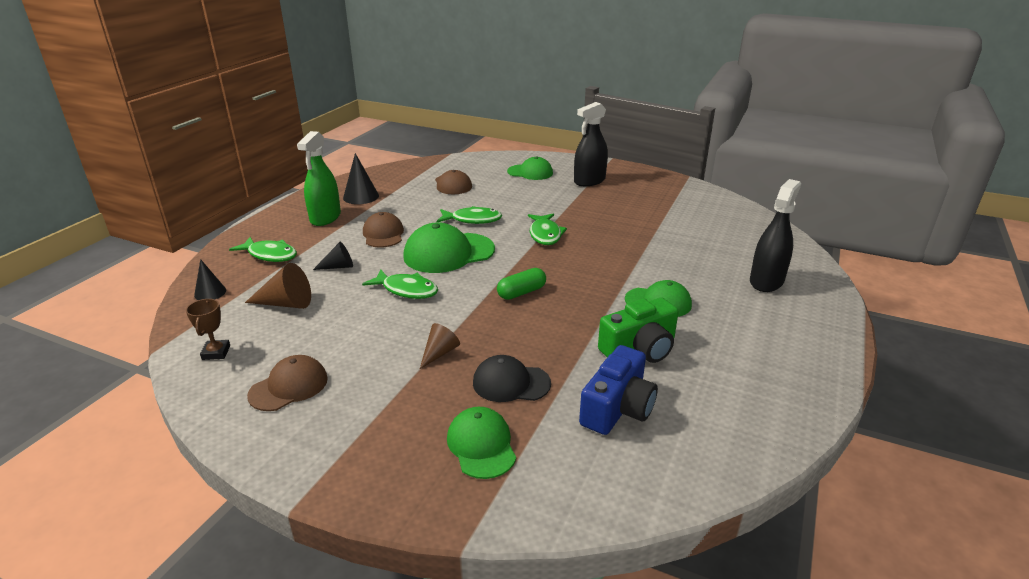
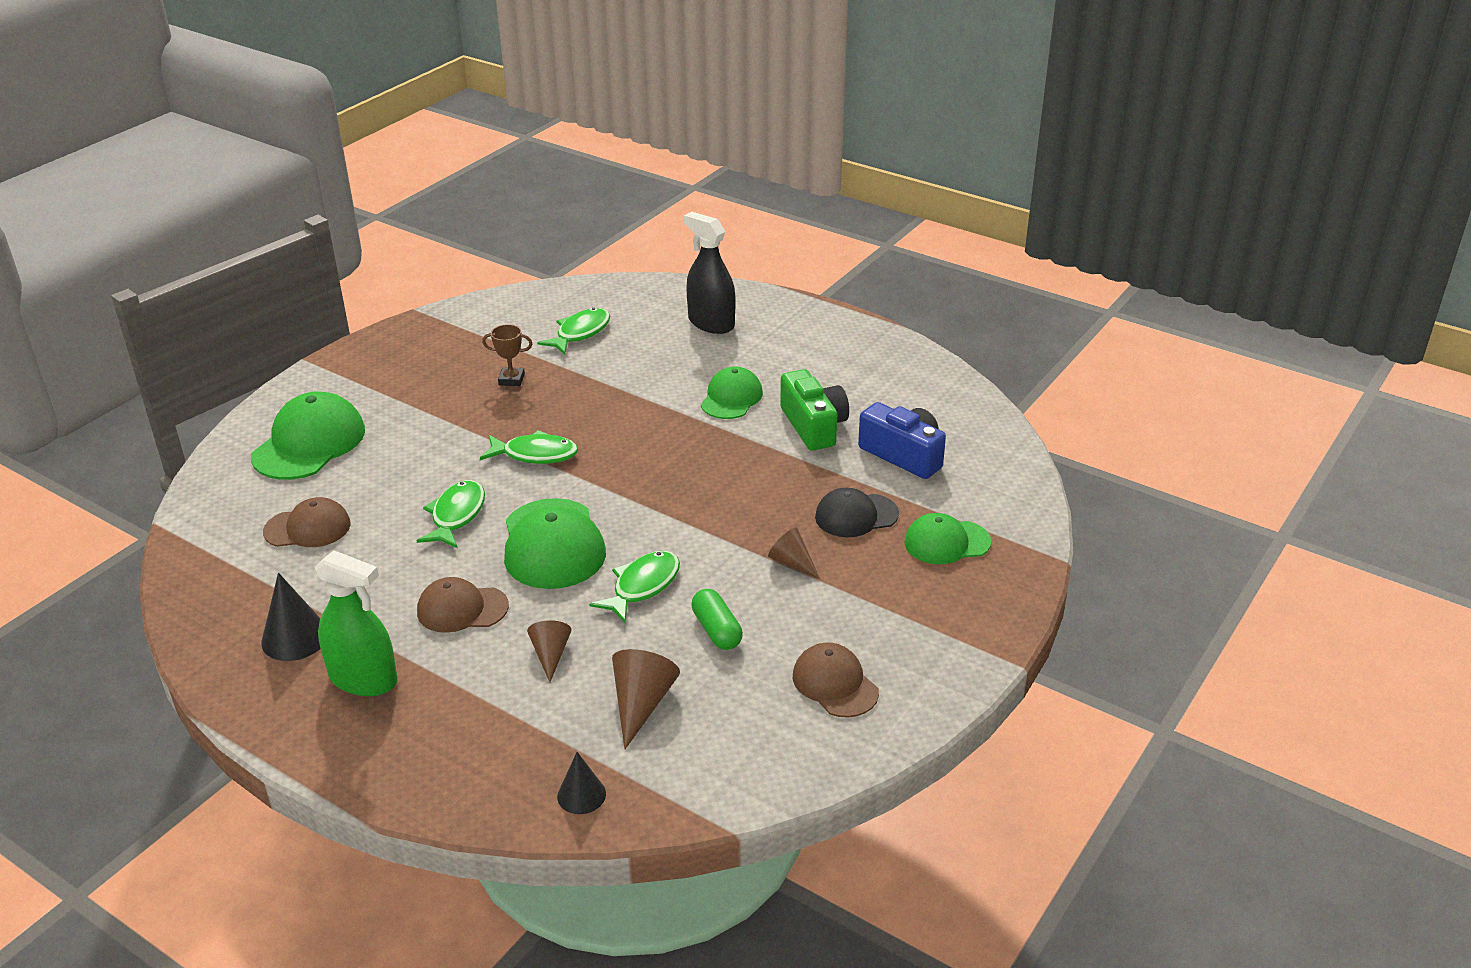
camera: 80 degrees left, 5 degrees up
(216, 352) = (749, 762): brown trophy -> brown trophy (511, 379)
(270, 255) = (479, 737): green fish -> green fish (580, 333)
(338, 266) = (550, 655): black cone -> brown cone
(511, 383) = (856, 515): black cap -> black cap turned 60 degrees clockwise
(521, 292) = (680, 490): green capsule -> green capsule (717, 630)
(530, 172) = (309, 443): green cap -> green cap, size x1.58
(589, 181) = (379, 393): black spray bottle -> none

